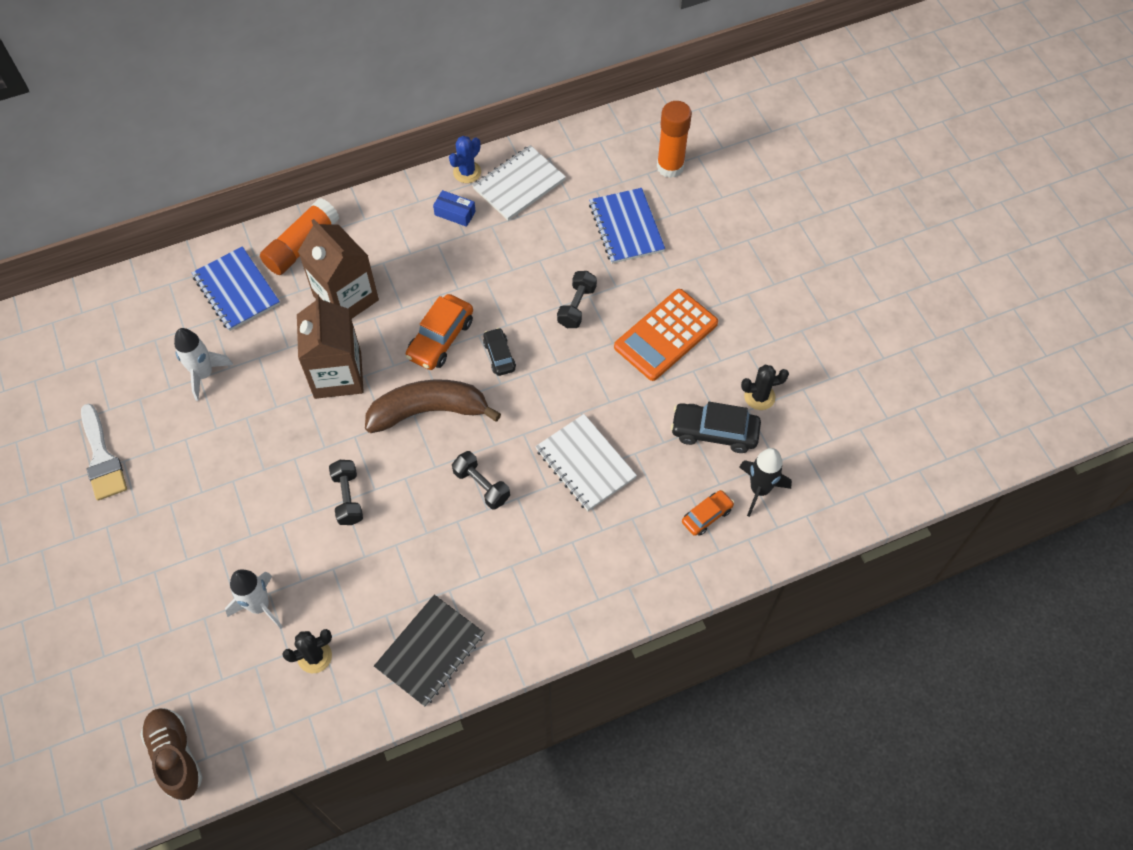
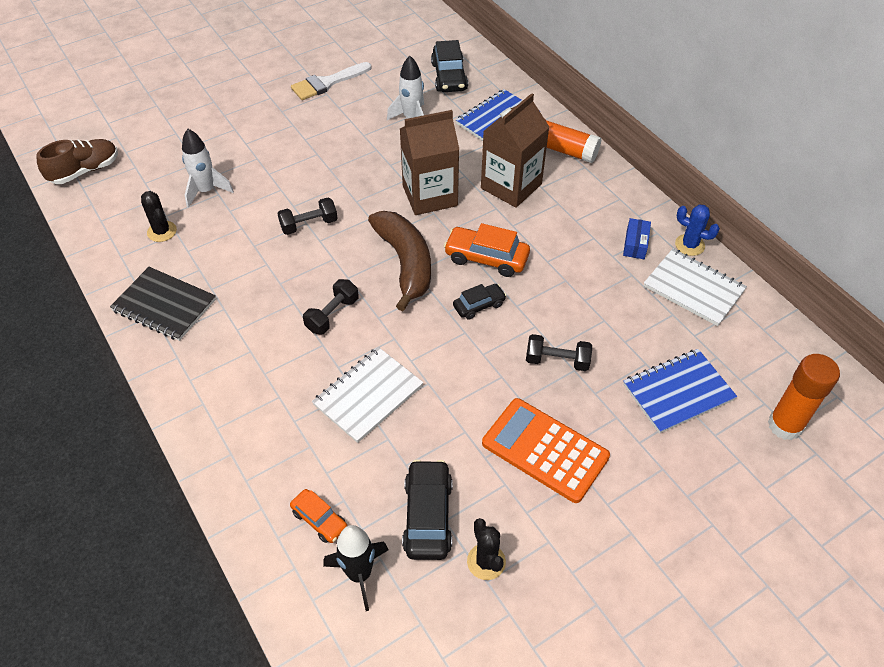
camera: 80 degrees right, 10 degrees down
(141, 324) = (449, 77): none -> black car

